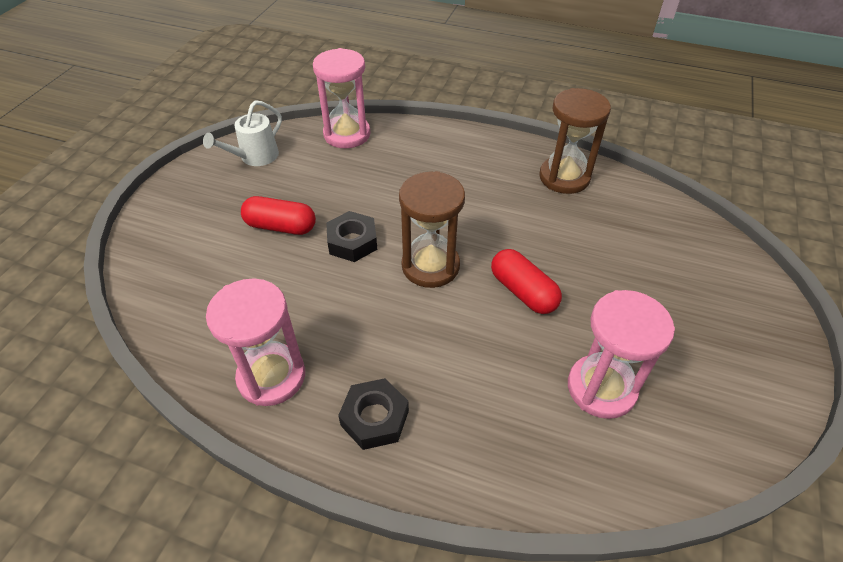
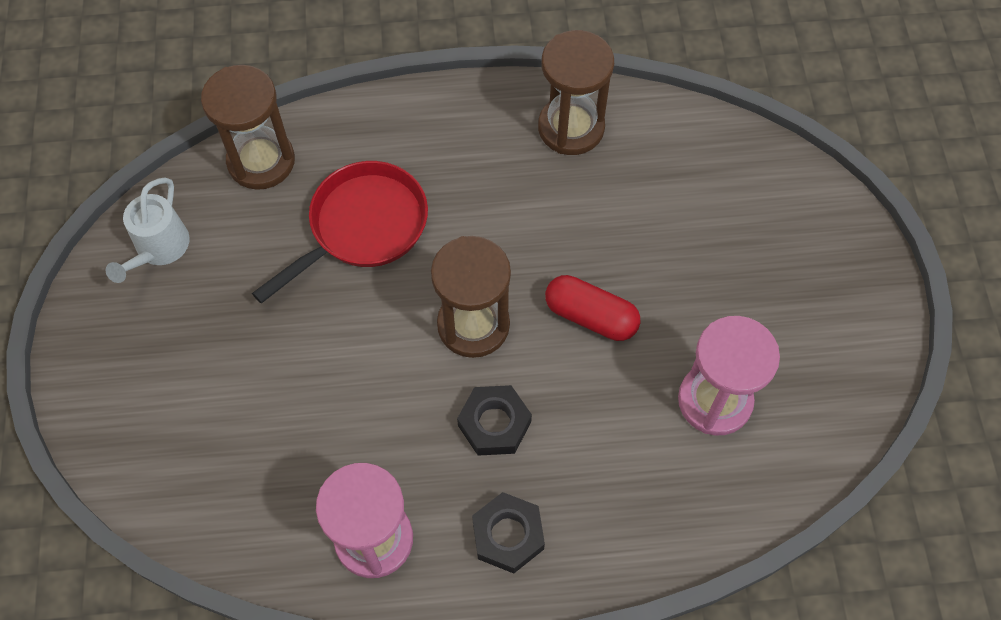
camera: 25 degrees left, 15 degrees up
(280, 226) = (263, 344): red capsule -> none
(347, 134) = (261, 161): pink hourglass -> brown hourglass
(352, 242) = (364, 329): black nut -> black nut (494, 424)
(387, 186) = (362, 227): none -> red pan

